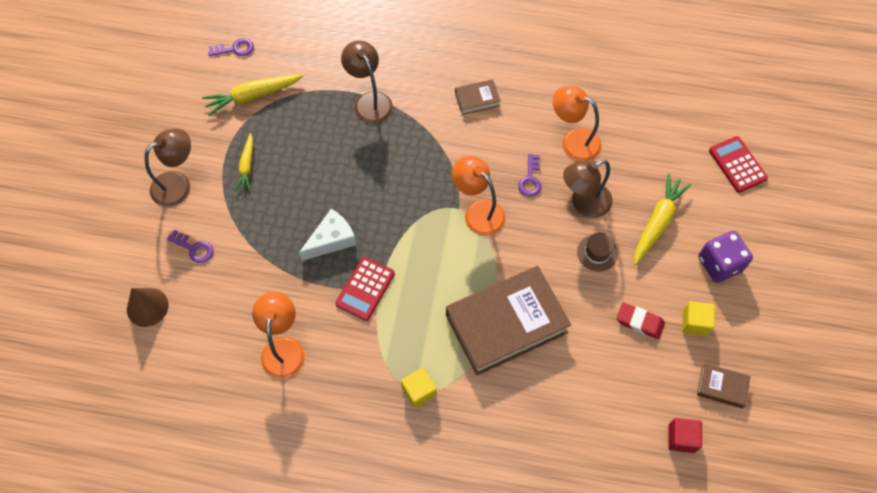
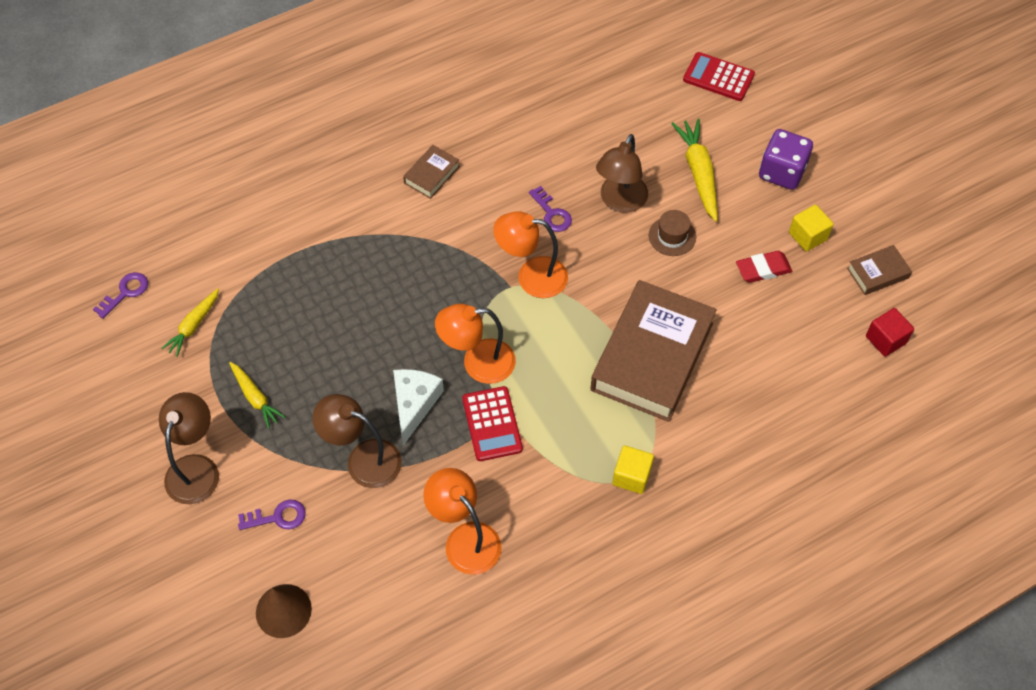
camera: 40 degrees left, 5 degrees down
(253, 96) = (194, 325): yellow carrot -> yellow carrot, size x0.63
(369, 101) = (325, 247): brown lamp -> brown lamp (363, 459)
(573, 141) = (558, 152): orange lamp -> orange lamp (478, 363)

